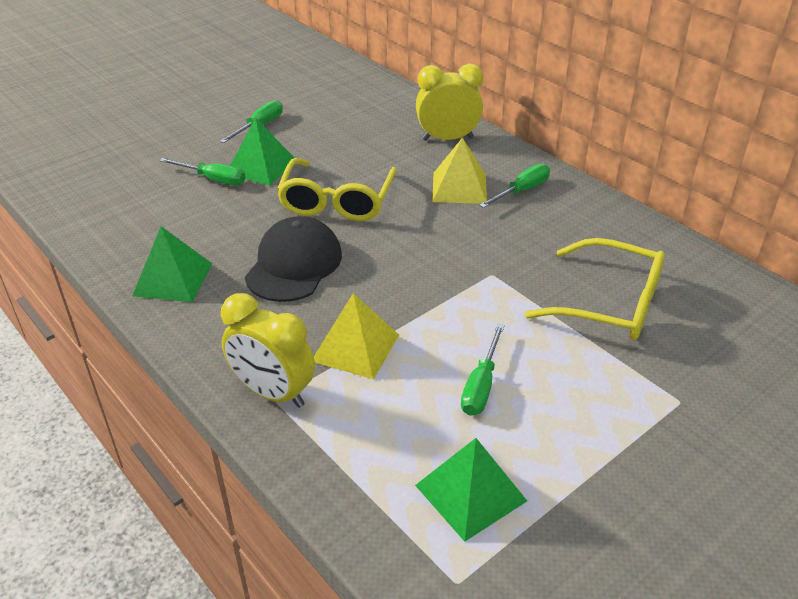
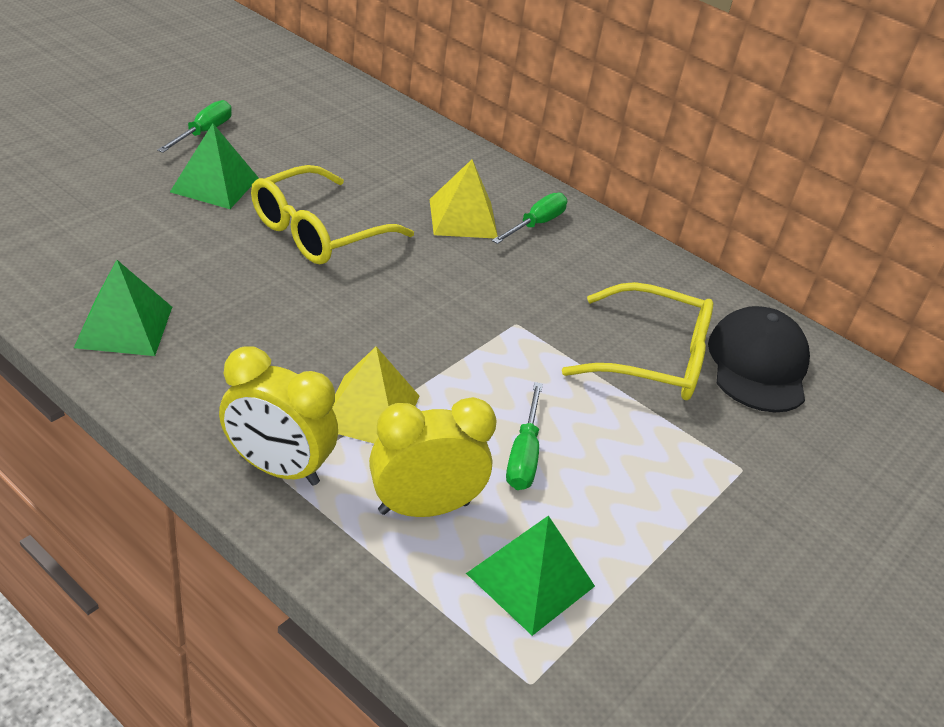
camera: 15 degrees left, 0 degrees up
(213, 179) = (154, 199): green screwdriver -> none
(294, 265) = (277, 310): black cap -> black cap (758, 365)
(337, 201) = (317, 232): yellow glasses -> yellow glasses turned 45 degrees clockwise
(447, 139) = (440, 158): yellow clock -> yellow clock (424, 507)

